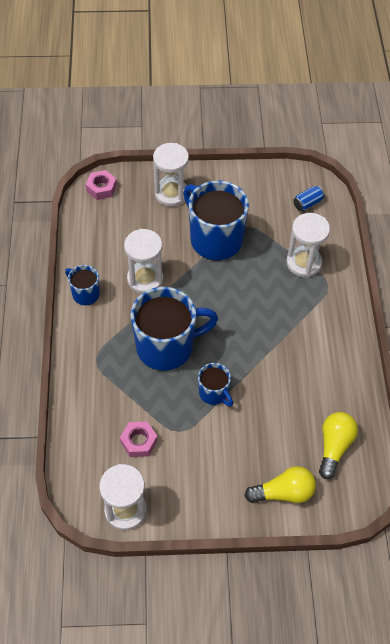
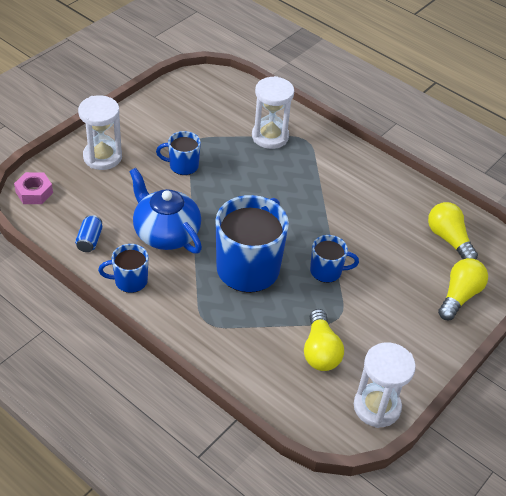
camera: 50 degrees left, 10 degrees down
(139, 441) = (320, 351): pink nut -> yellow light bulb
(145, 279) = (166, 233): white hourglass -> blue teapot
(215, 239) = (182, 166): blue mug -> blue mug, size x0.50
(307, 203) = (219, 95): blue can -> blue can (90, 240)

